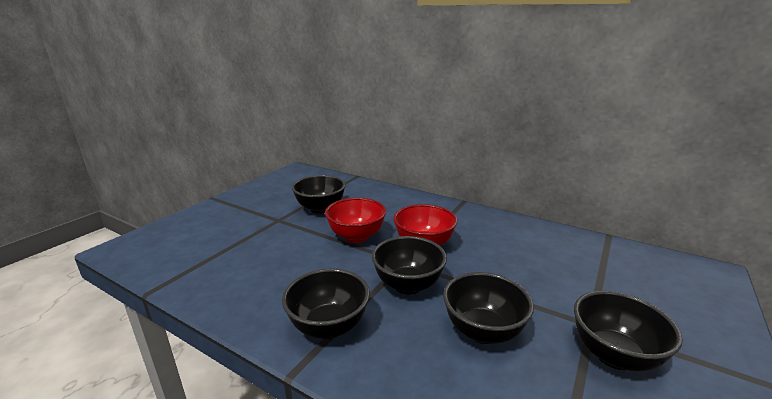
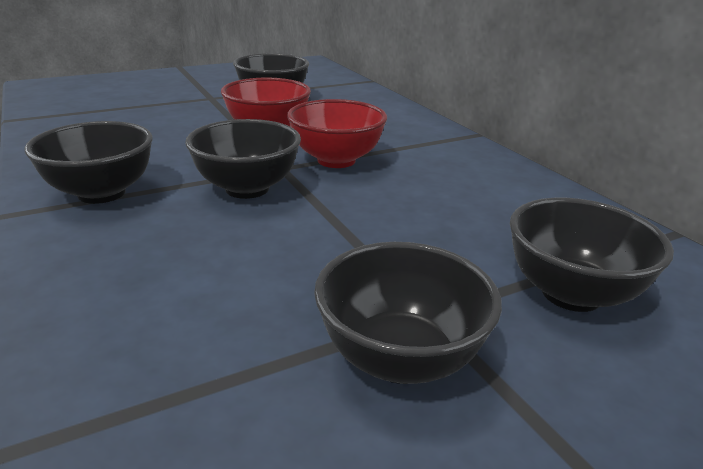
camera: 30 degrees right, 5 degrees up
(483, 331) = (257, 259): black bowl -> black bowl (571, 294)

